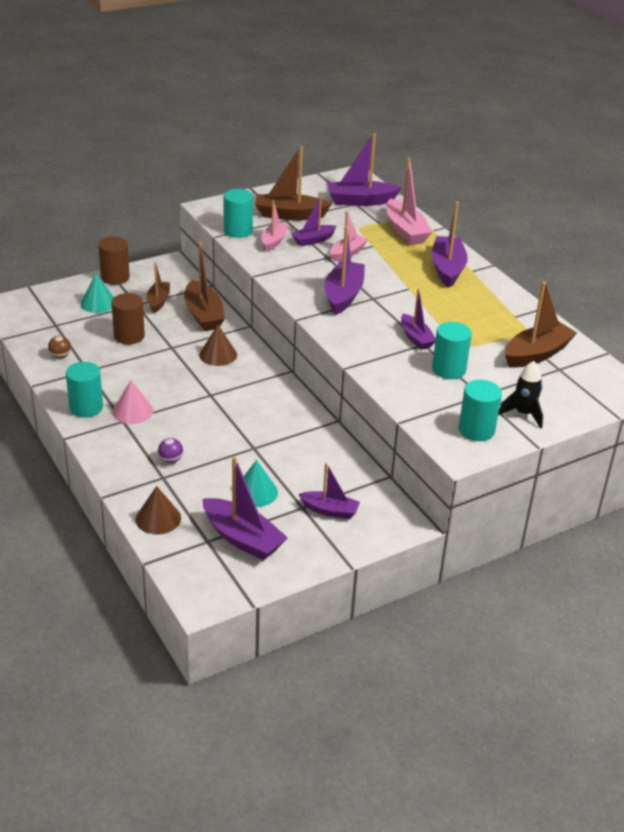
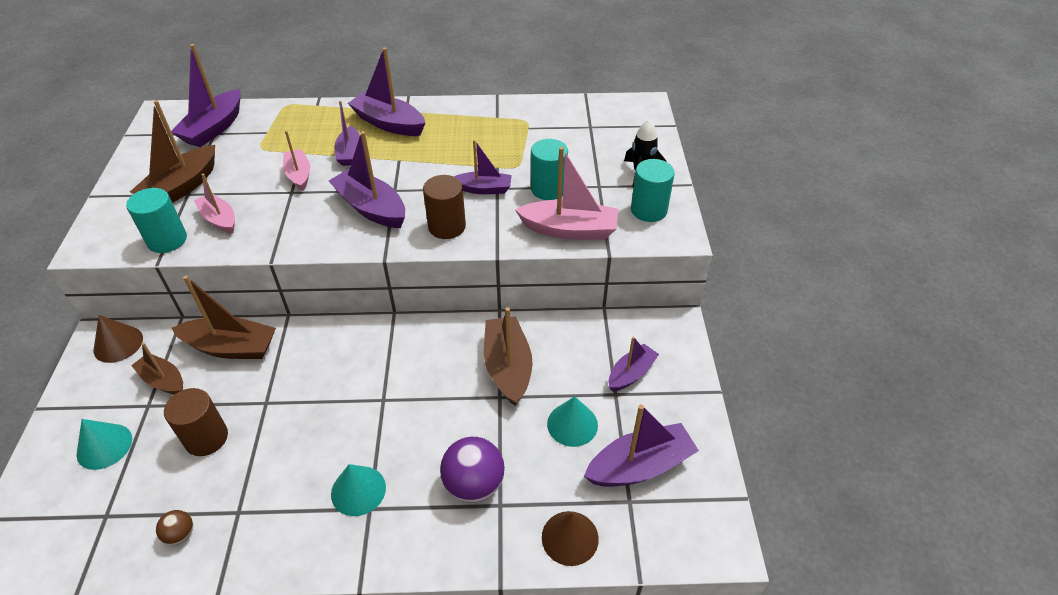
camera: 60 degrees left, 10 degrees up
(86, 408) = (314, 542): turquoise cylinder -> none
(115, 277) = (67, 406): brown cylinder -> brown cylinder (447, 227)
(133, 411) = (358, 490): pink cone -> turquoise cone
(171, 460) = (474, 484): purple ball -> purple ball, size x1.98
(218, 355) = (316, 364): brown cone -> brown cone (118, 344)
(313, 240) = (250, 189): purple boat -> purple boat (349, 153)
(405, 231) = (300, 122): pink boat -> pink boat (569, 230)
(536, 354) = (561, 129): brown boat -> brown boat (508, 367)

